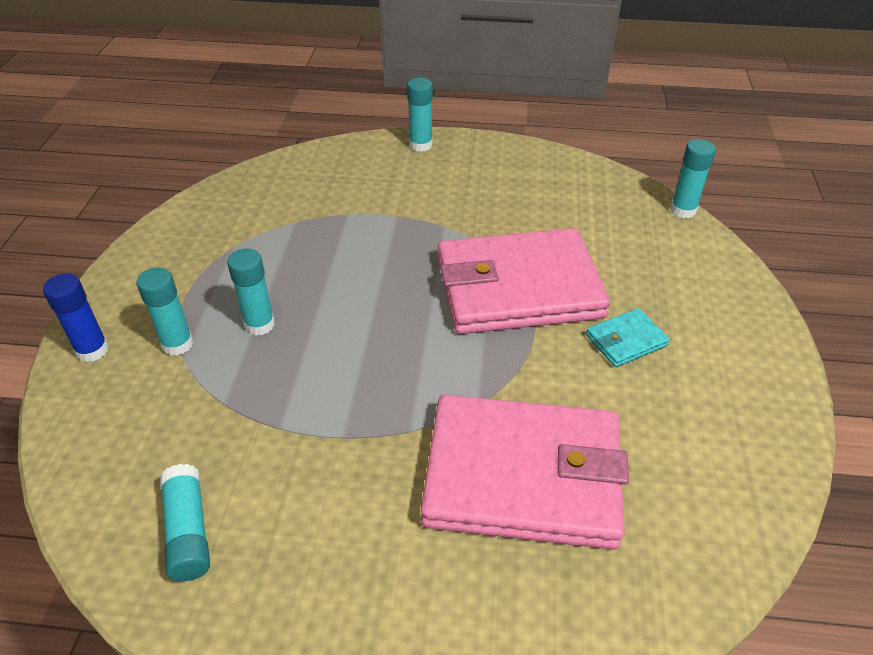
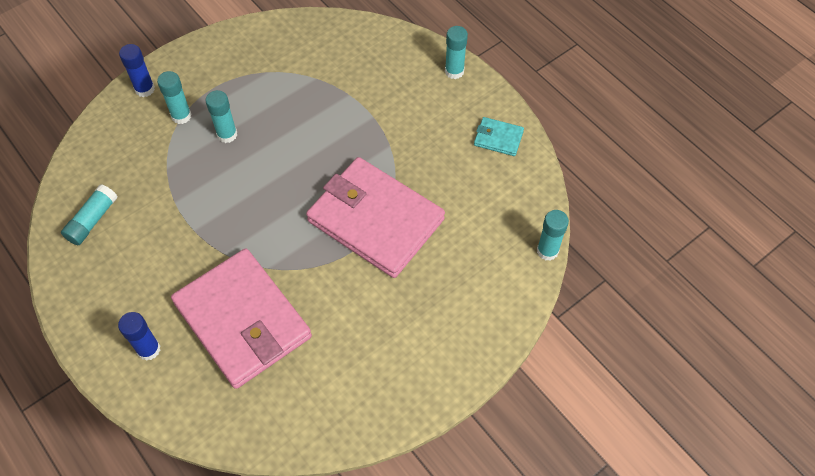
camera: 45 degrees right, 15 degrees up
(460, 607) = (148, 349): none -> blue glue stick
(626, 340) = (386, 300): turquoise wallet -> turquoise wallet (498, 138)

